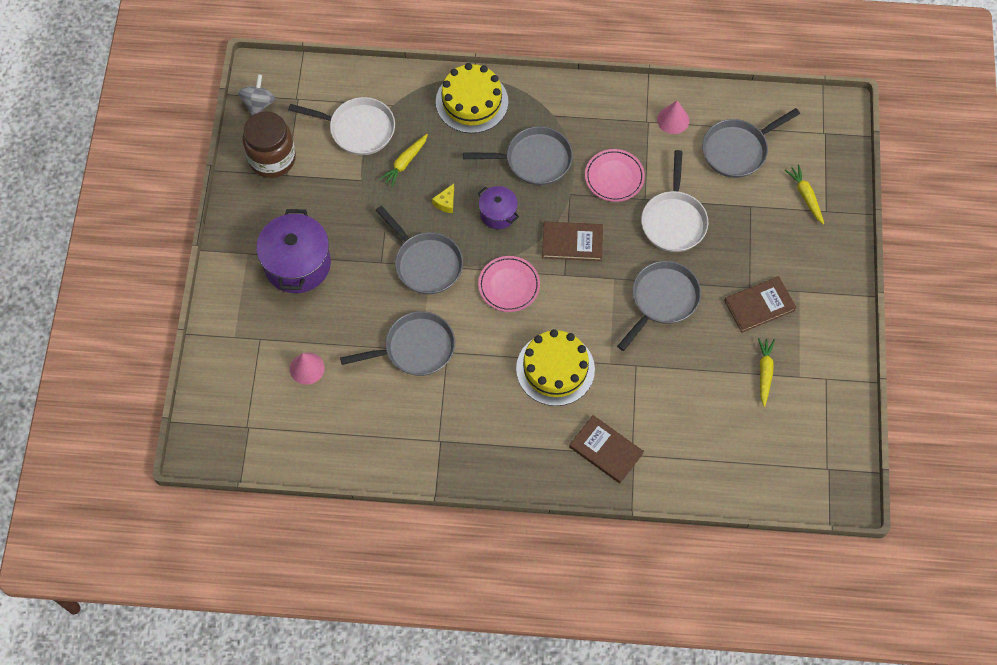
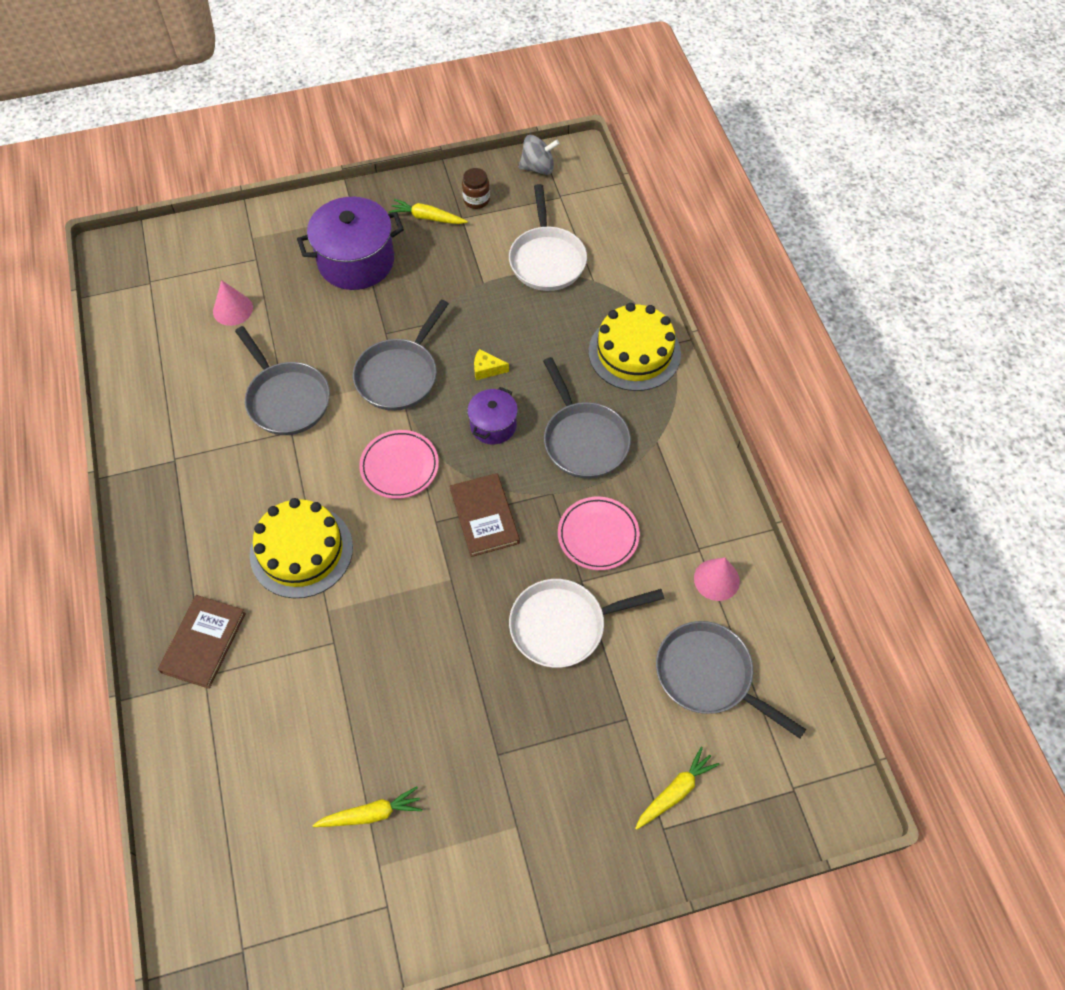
camera: 70 degrees right, 5 degrees down
(272, 159) = (476, 200): brown jar -> brown jar, size x0.50
(405, 163) = (523, 315): yellow carrot -> yellow carrot (427, 217)
(662, 300) = (439, 646): grey pan -> none
(759, 305) = (474, 776): brown book -> none

